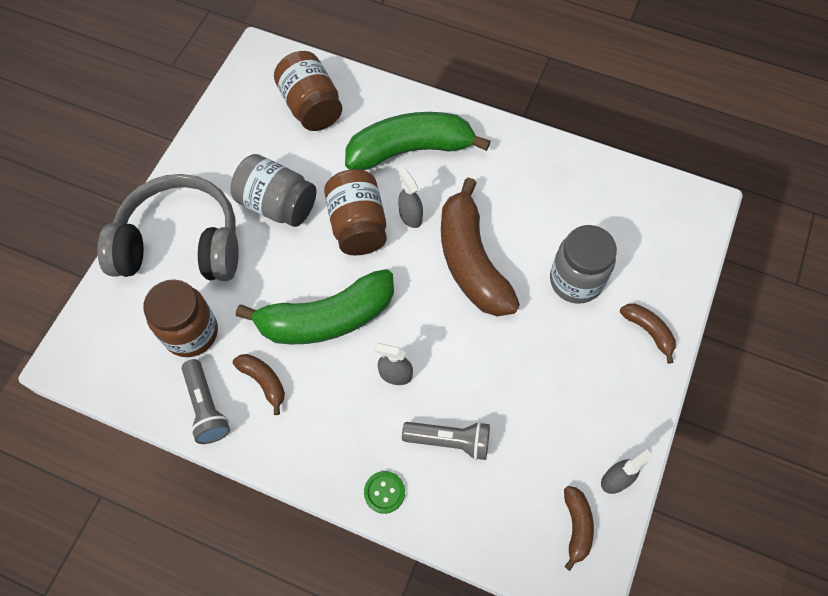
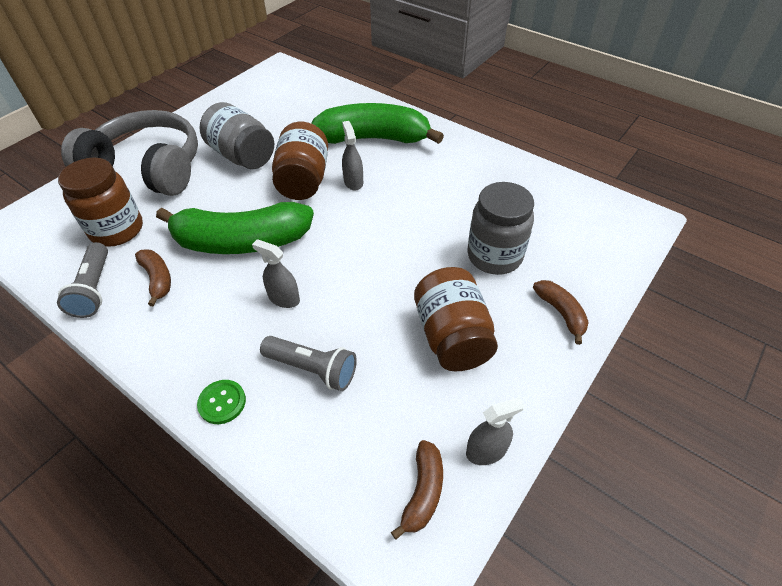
camera: 15 degrees right, 15 degrees down
(311, 106) = (303, 101): brown jar -> brown jar (452, 336)
(471, 261) = (396, 223): brown banana -> none

